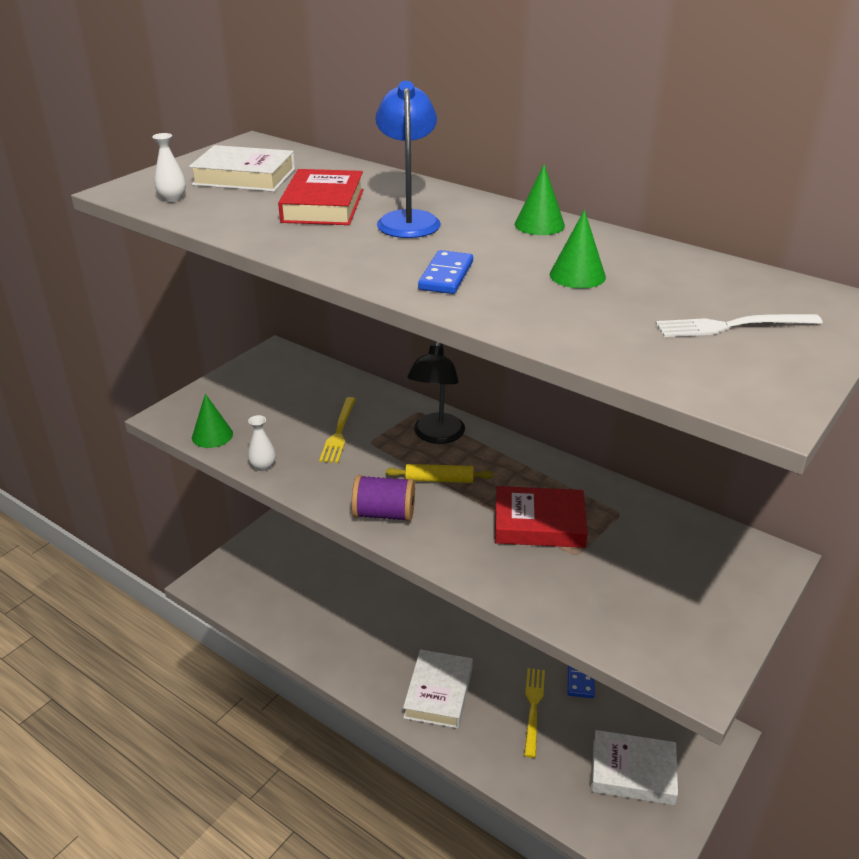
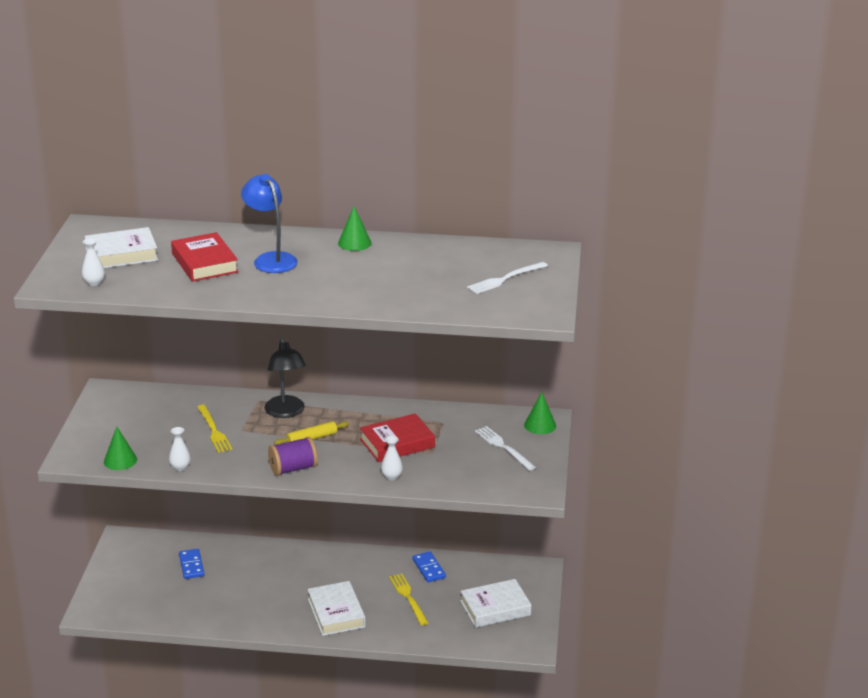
camera: 30 degrees left, 5 degrees down
(446, 276) = (332, 290): blue domino -> blue domino (191, 565)
(497, 572) = (392, 476): none -> white vase
(577, 275) = (405, 270): green cone -> green cone (540, 425)
(684, 583) = (503, 447): none -> white fork

